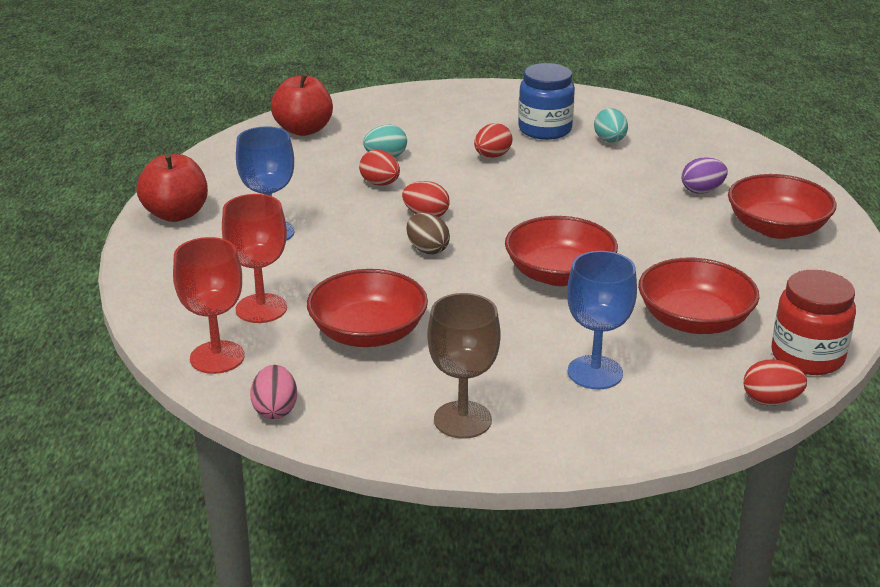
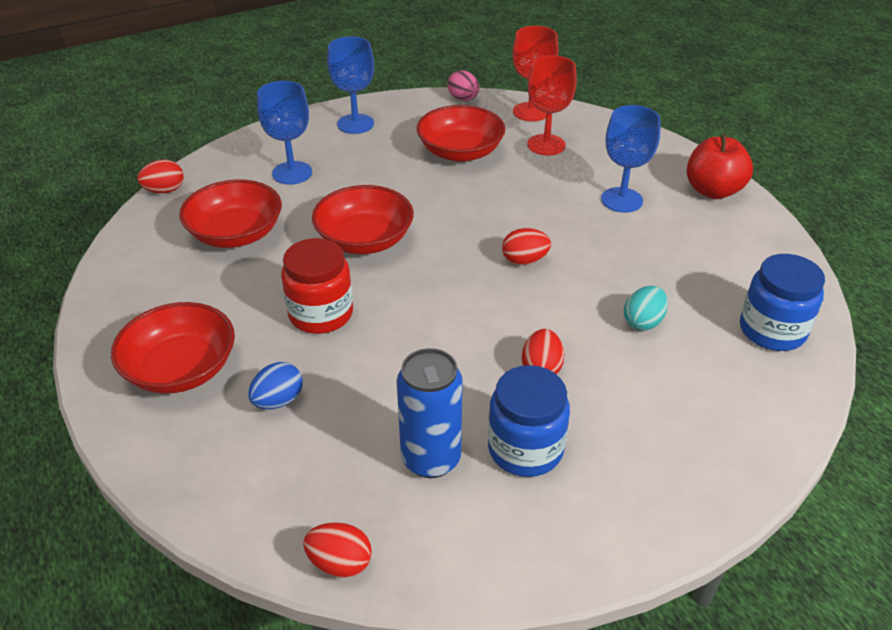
camera: 150 degrees right, 10 degrees up
(303, 130) = (772, 330): red apple -> blue jar
(380, 184) = (604, 283): red egg -> red egg (340, 563)
(427, 249) = (487, 226): brown egg -> none
(462, 420) = (355, 124): brown goblet -> blue goblet
(610, 141) = (431, 459): turquoise egg -> blue can
(702, 191) = (278, 401): purple egg -> blue egg
(807, 356) = (140, 231): red jar -> red jar (321, 314)

